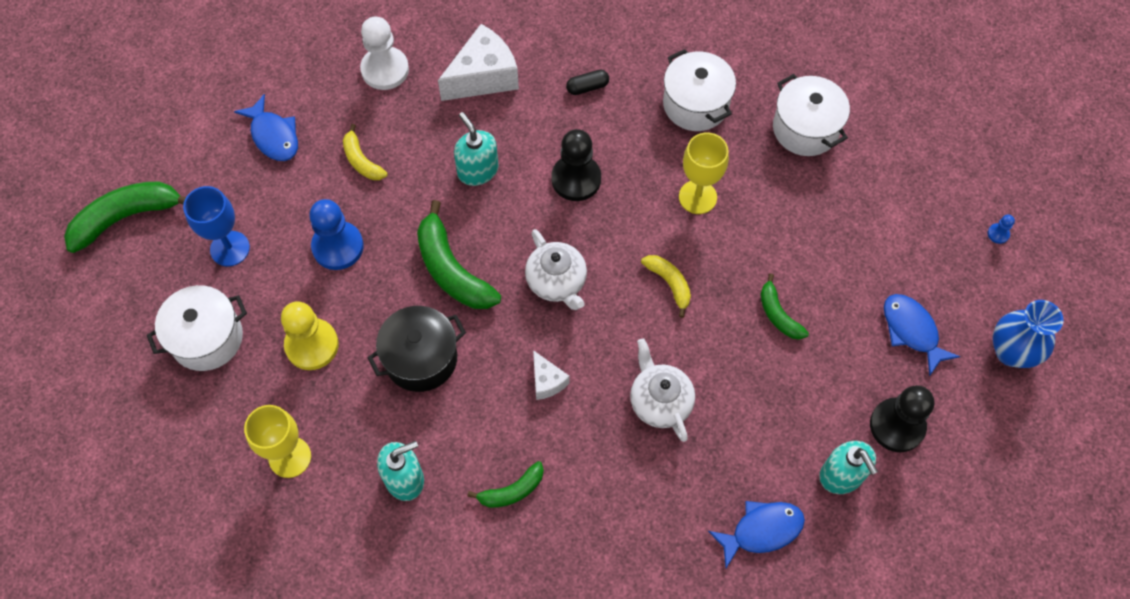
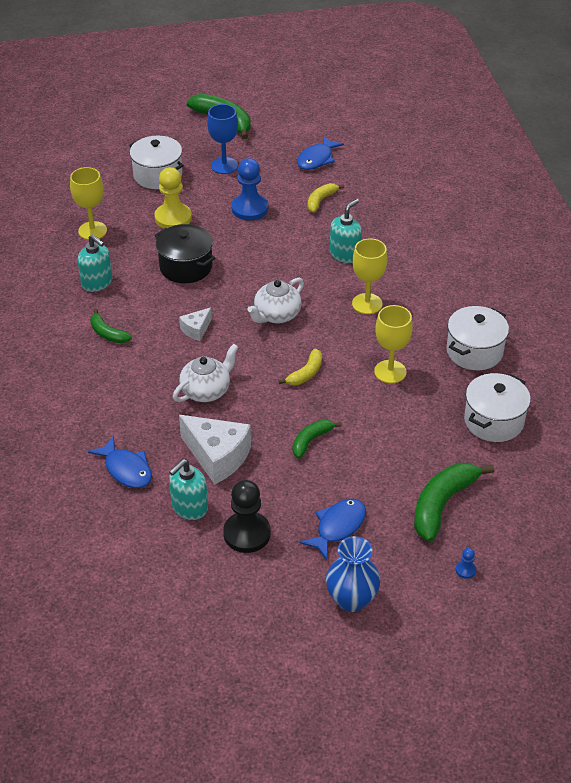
camera: 70 degrees right, 20 degrees down
(385, 70) = (399, 191): white pawn -> none
(452, 270) = (259, 263): green banana -> green banana (442, 504)
(483, 76) = (425, 237): white cheese -> white cheese (217, 457)
(576, 179) = (367, 304): black pawn -> yellow goblet
(587, 87) = (451, 290): black capsule -> none

